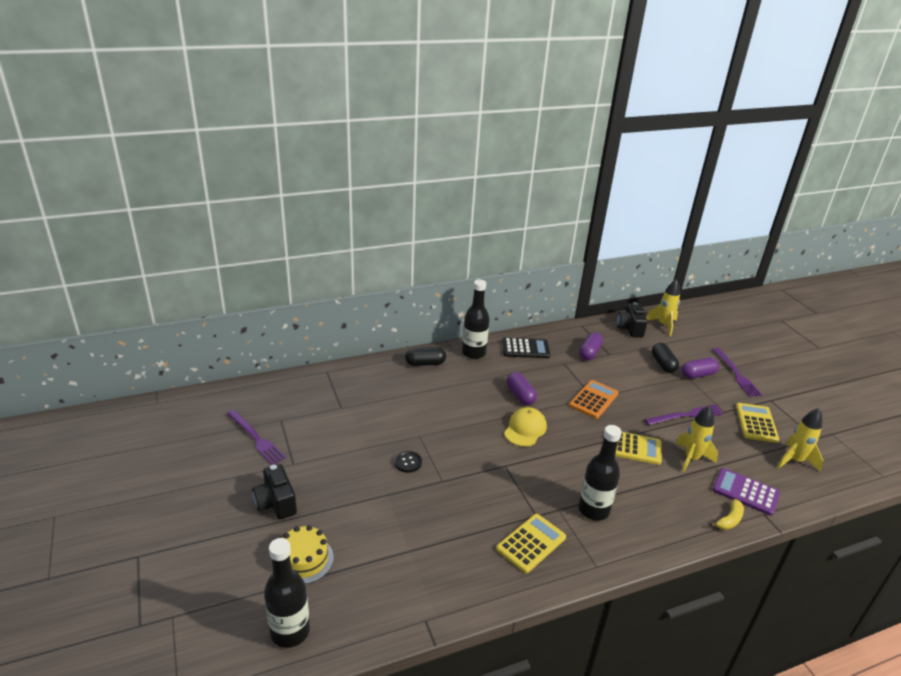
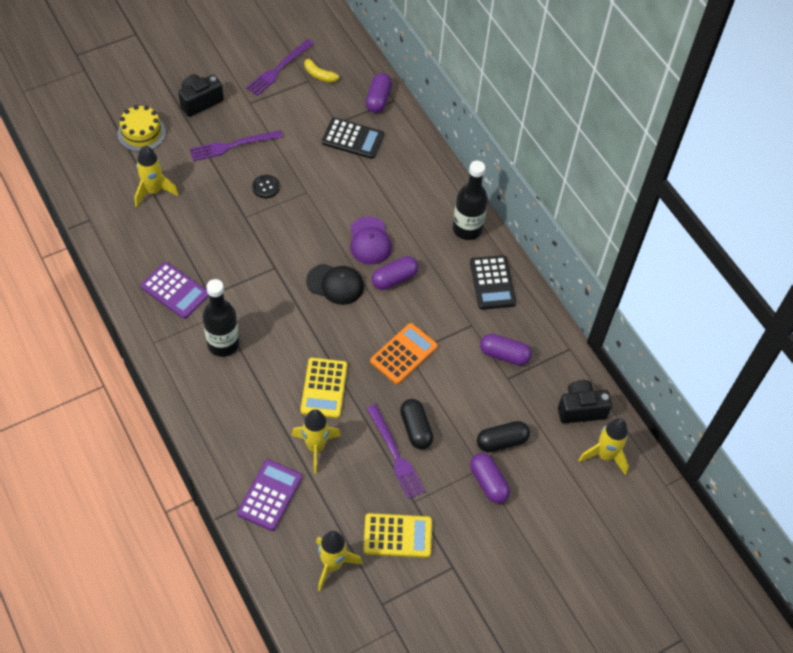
camera: 80 degrees right, 25 degrees up
(290, 631) = (75, 138): black bottle -> none
(322, 380) = (378, 99): none -> purple capsule
(363, 400) = (352, 139): none -> black calculator
(394, 553) = (153, 191): none -> yellow rocket
(425, 363) = (432, 184): black capsule -> black capsule (415, 429)
(480, 404) = (370, 241): none -> purple cap
(525, 429) = (335, 284): yellow cap -> black cap
(531, 543) = (175, 291): yellow calculator -> purple calculator
(593, 400) = (404, 354): orange calculator -> orange calculator turned 75 degrees counterclockwise
(729, 520) = (225, 470): yellow banana -> yellow banana (319, 75)
(736, 374) = (504, 534): purple fork -> purple fork (232, 145)

